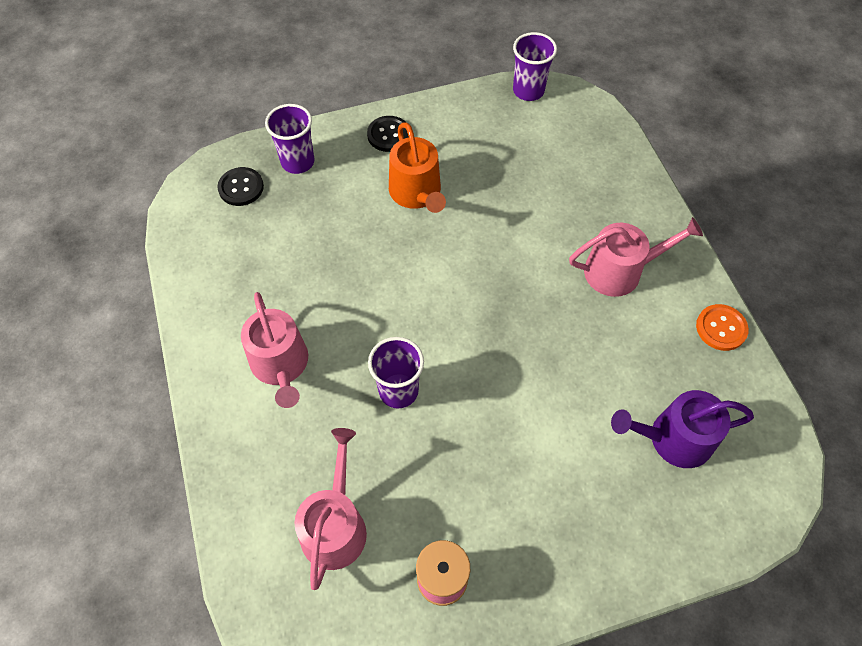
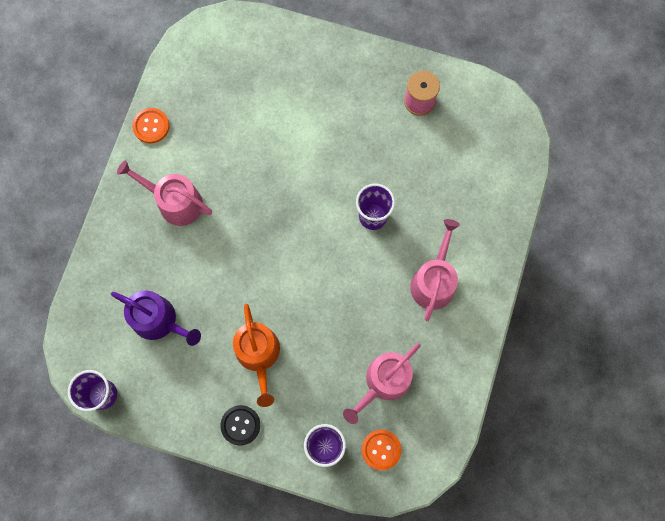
camera: 145 degrees left, 15 degrees up
(241, 187) = (381, 449): black button -> orange button
(335, 525) = (458, 163): pink watering can -> pink watering can (384, 382)
(417, 193) = (258, 355): orange watering can -> orange watering can turned 150 degrees clockwise
(673, 439) = (240, 87): purple watering can -> purple watering can (159, 321)

